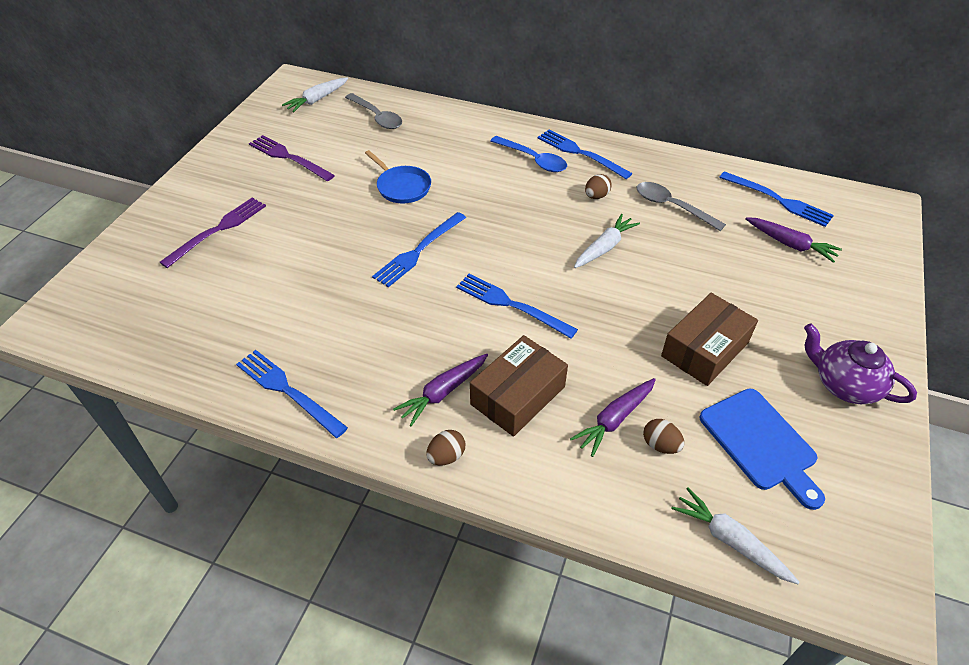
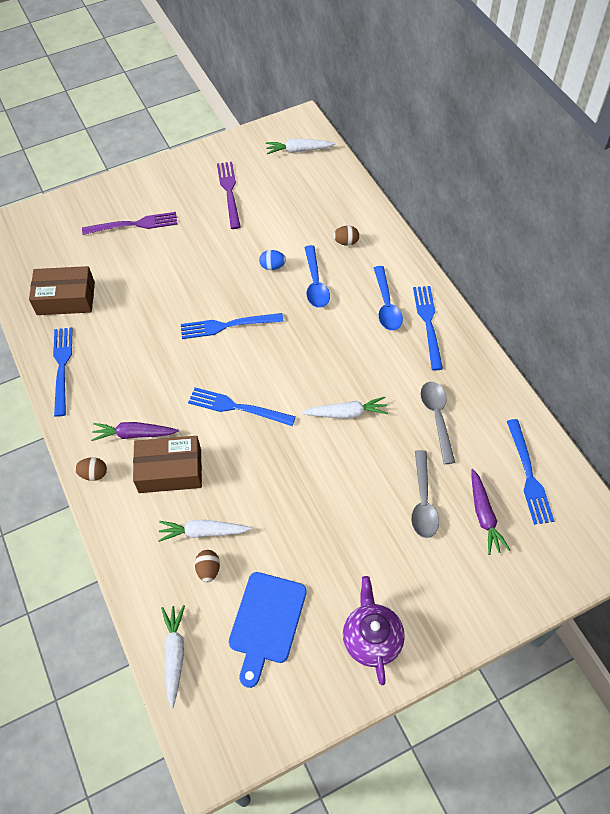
camera: 45 degrees right, 10 degrees up
(377, 117) = (322, 193): grey spoon -> grey spoon (423, 501)
(402, 187) = (272, 266): blue pan -> blue egg
(456, 178) = (315, 283): none -> blue spoon
(510, 304) = (236, 407): blue fork -> blue fork turned 60 degrees counterclockwise
(596, 196) = (393, 368): brown egg -> brown egg (346, 242)
(614, 419) = (203, 532): purple carrot -> white carrot
(705, 349) = (315, 537): brown box -> brown box (66, 298)

